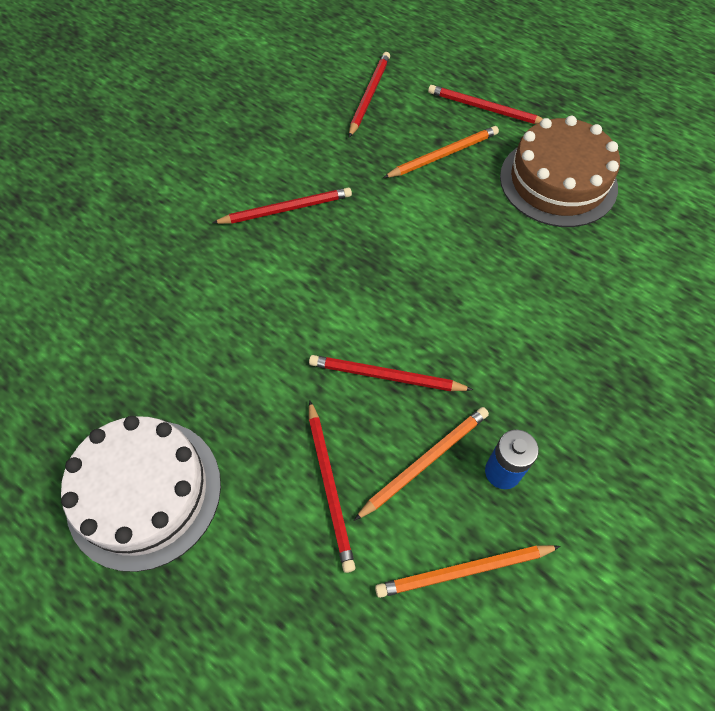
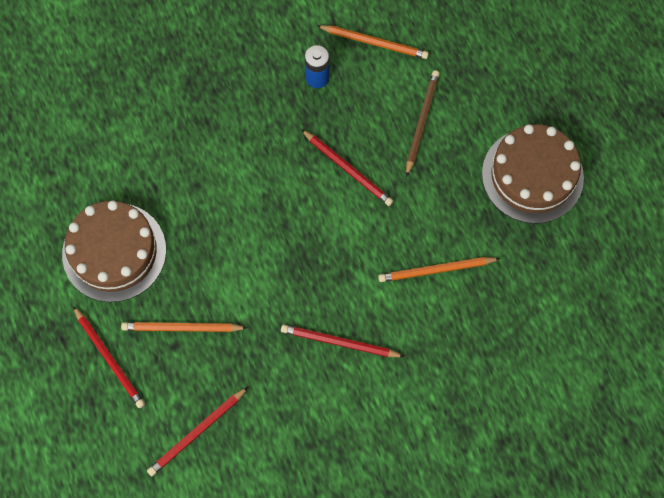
camera: 150 degrees left, 10 degrees up
(144, 492) = (532, 175): white cake -> brown cake
(330, 486) = (421, 122): red pencil -> brown pencil
(425, 462) = (358, 106): orange pencil -> orange pencil (436, 270)

